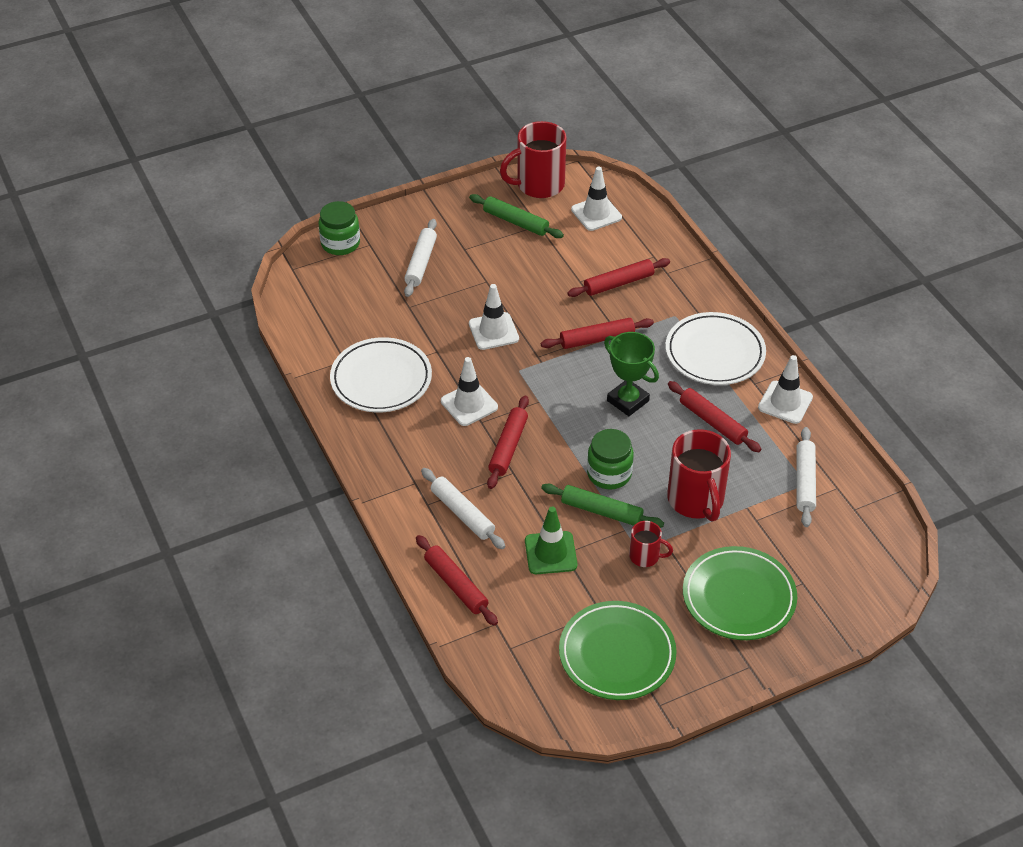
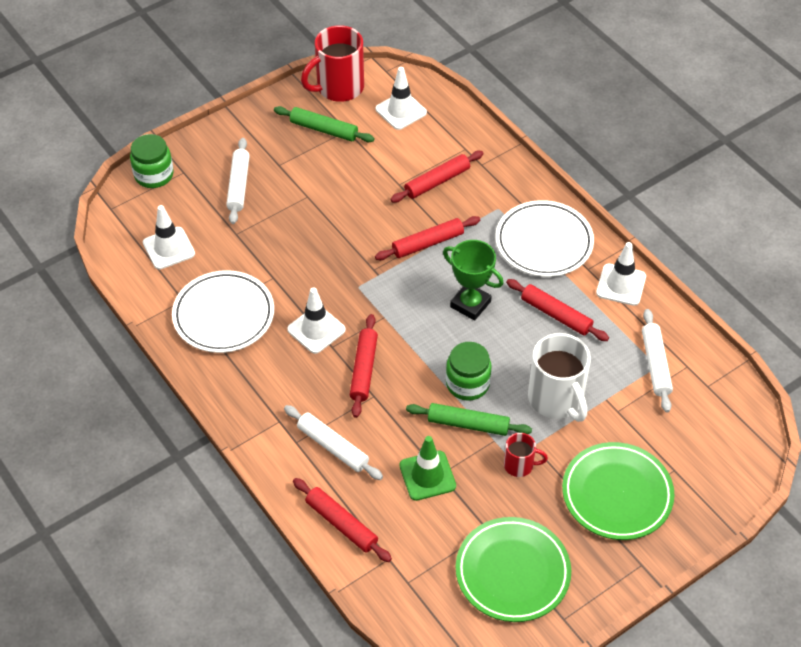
camera: 10 degrees left, 5 degrees up
(493, 331) = (325, 249): white traffic cone -> white traffic cone (169, 248)
(696, 500) = (557, 399): red mug -> white mug

